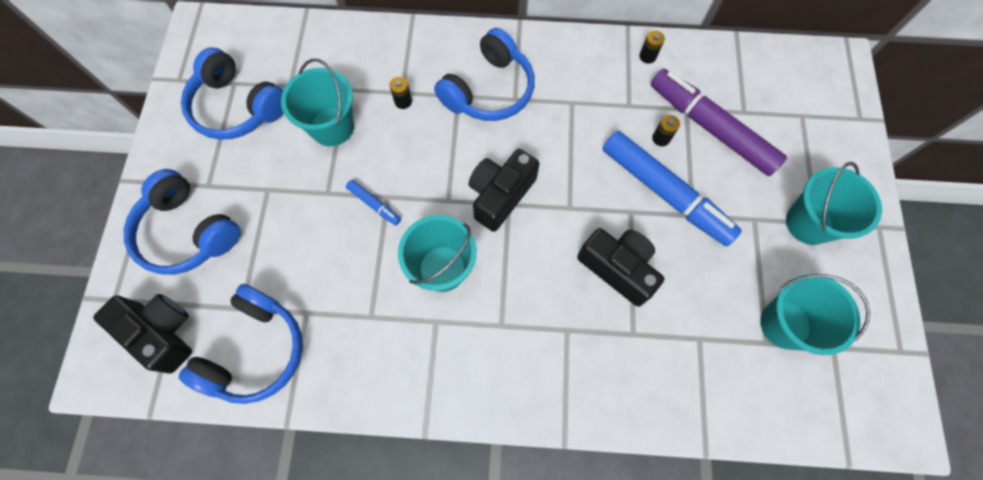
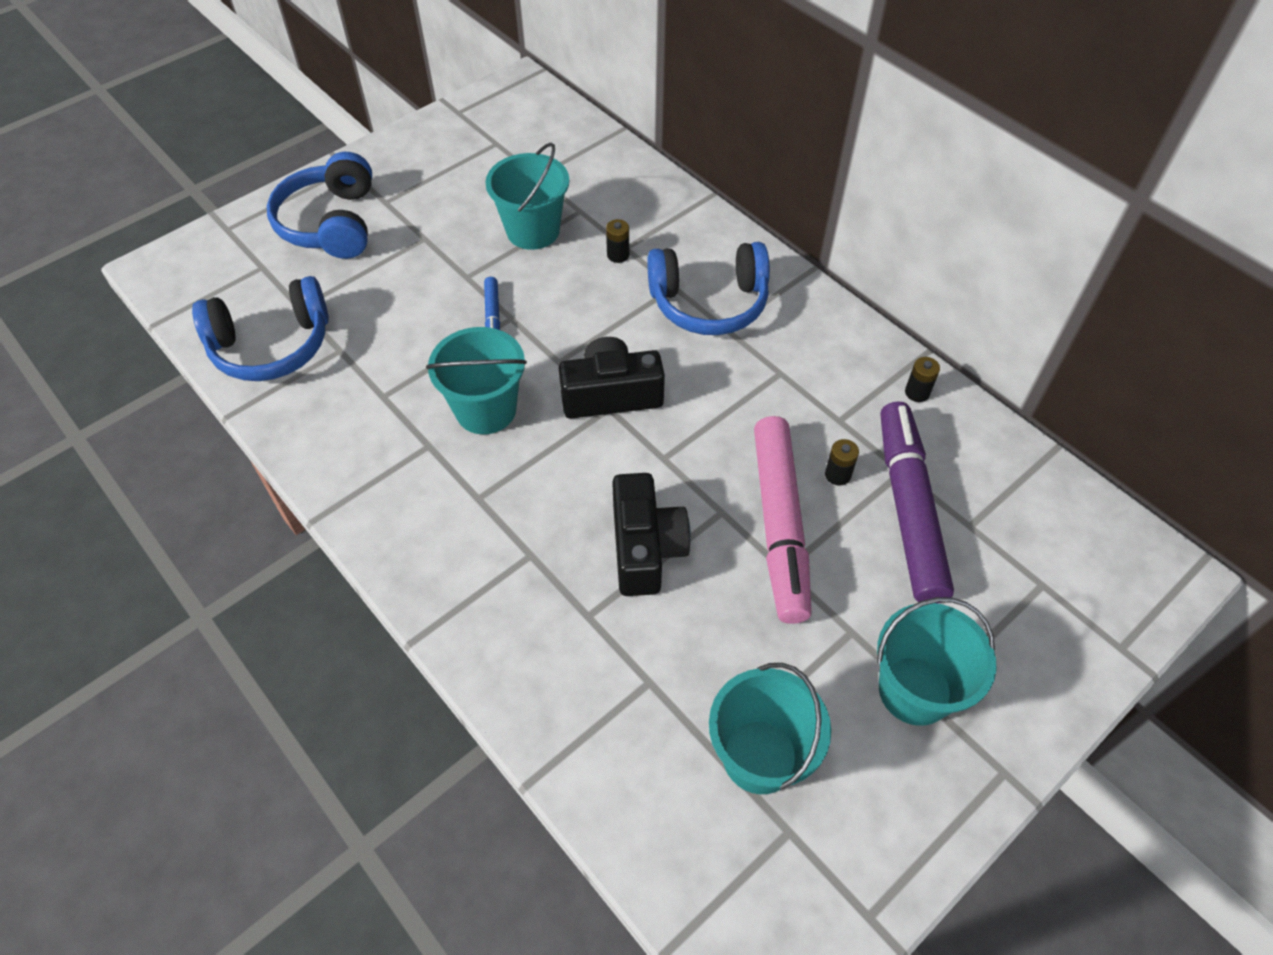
camera: 45 degrees right, 15 degrees down
(162, 332) = (228, 277): black camera -> none
(238, 107) = (477, 162): blue headphones -> none
(665, 193) = (780, 525): blue marker -> pink marker

